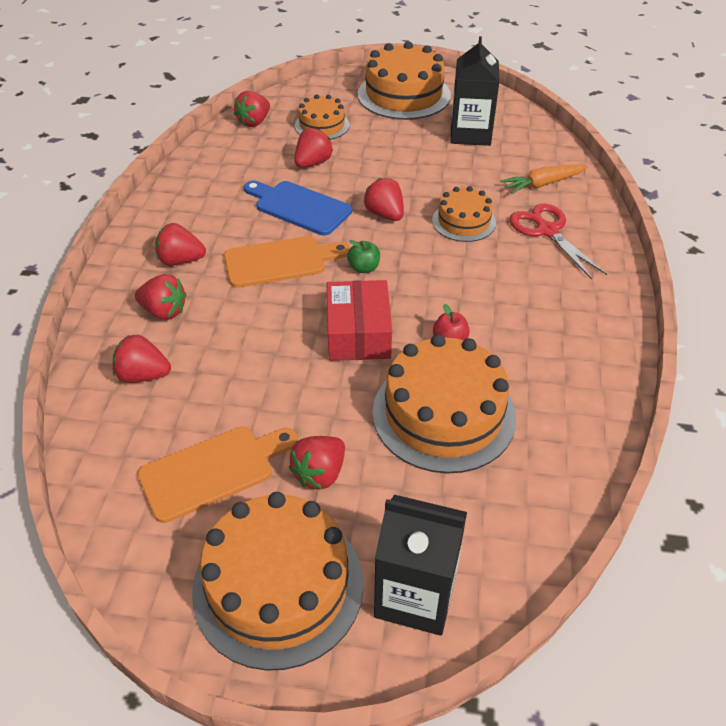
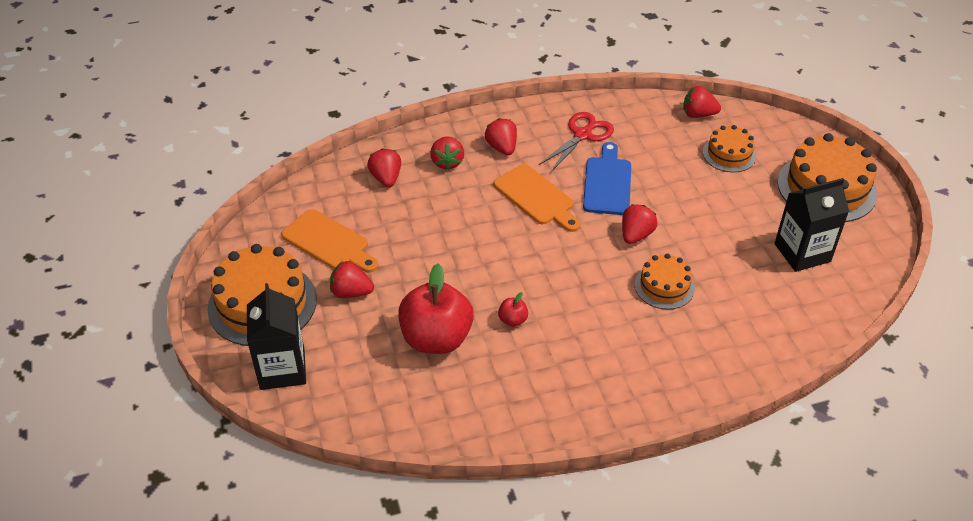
camera: 65 degrees right, 0 degrees up
(313, 163) = (670, 169): red strawberry -> none
(358, 333) = (488, 266): red box -> none
(364, 268) = (561, 245): green apple -> none
(443, 414) = (436, 339): orange cake -> red apple
(542, 184) = (763, 325): orange carrot -> none
(547, 231) = (693, 346): red scissors -> red scissors (583, 135)

